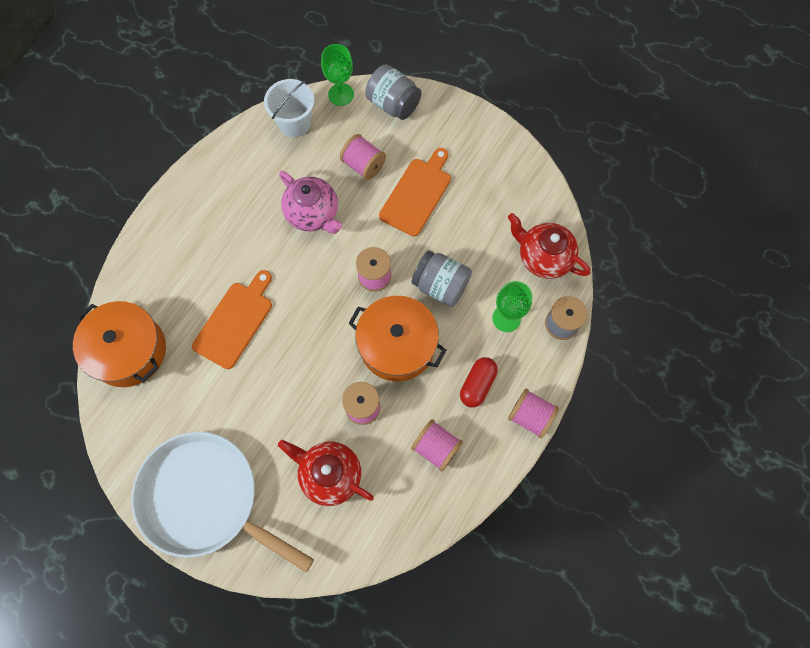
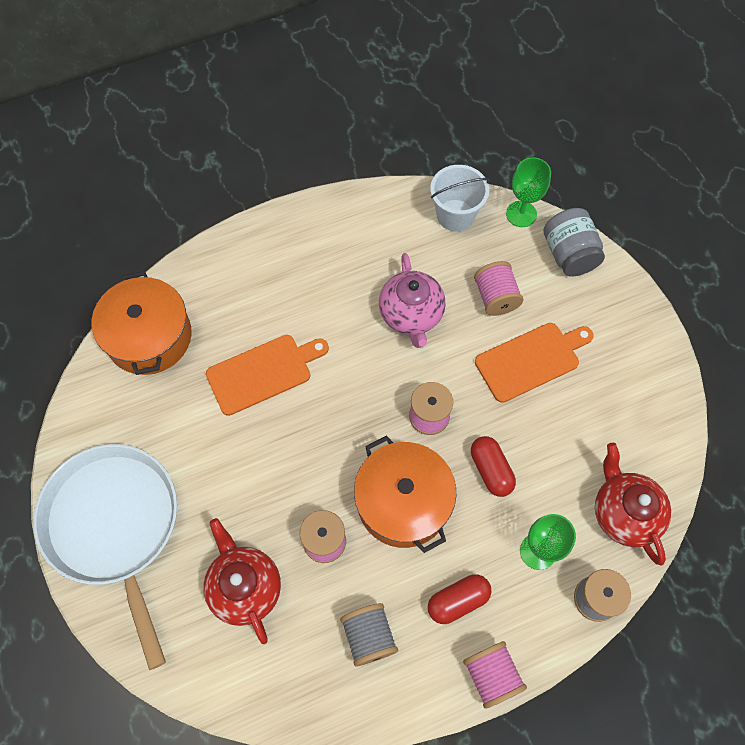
camera: 35 degrees right, 5 degrees down
(436, 447) = (369, 636): pink spool -> grey spool
(440, 285) = (490, 470): grey jar -> red capsule

